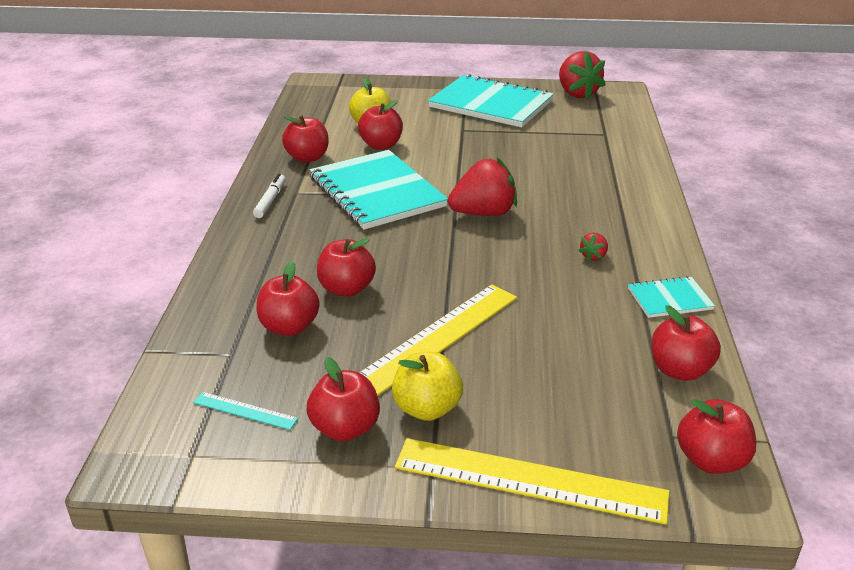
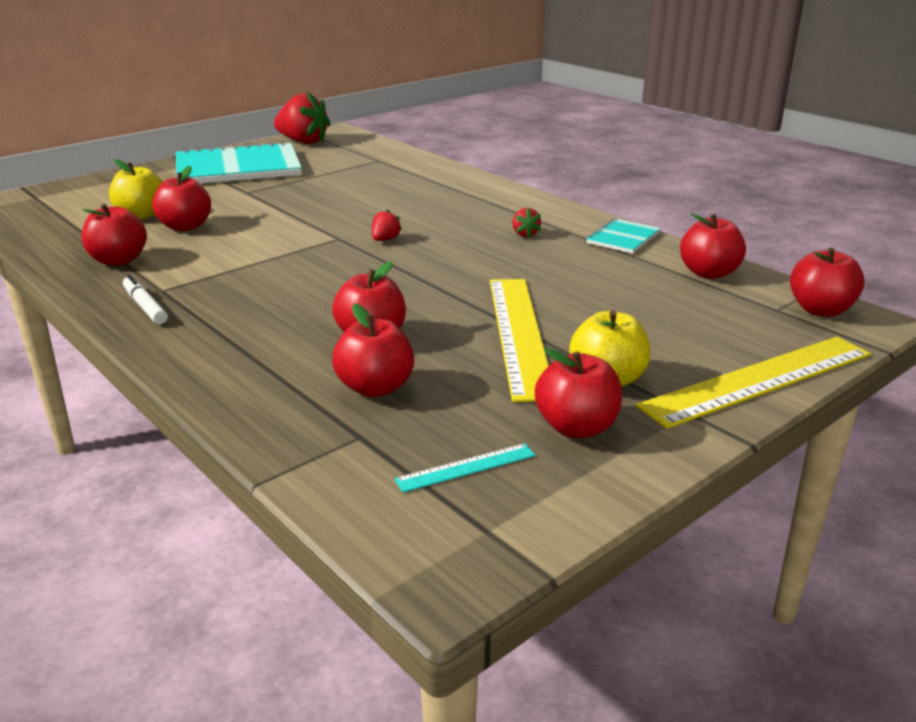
camera: 45 degrees left, 5 degrees down
(376, 192) = (253, 260): turquoise notebook -> none
(483, 213) = (385, 239): red strawberry -> red strawberry, size x0.45

